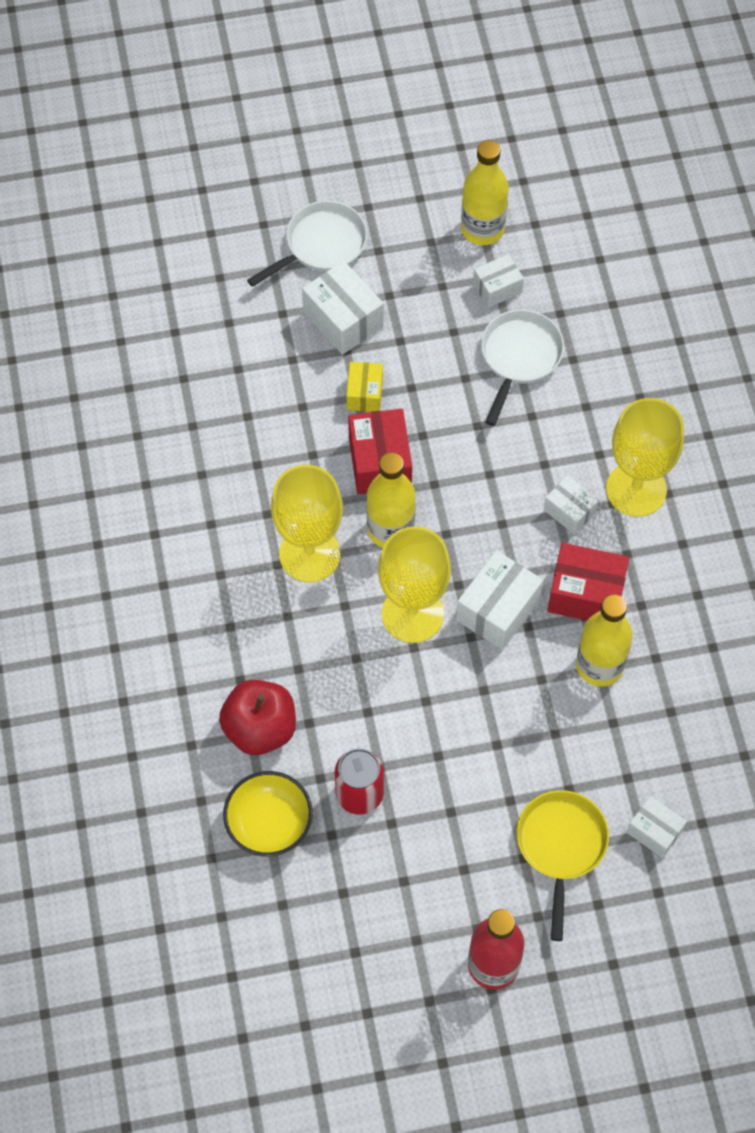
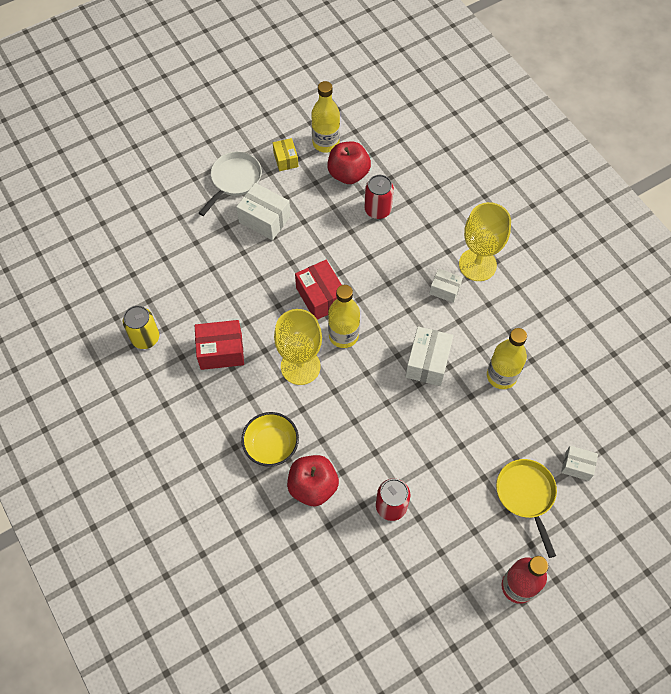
camera: 20 degrees left, 0 degrees up
(105, 440) = (145, 338): none -> yellow can
(269, 823) = (342, 545): yellow bowl -> yellow bowl (271, 445)
(364, 394) = (295, 259): yellow box -> yellow box (286, 159)
(412, 614) = (377, 382): yellow goblet -> none
(497, 288) = (348, 174): white box -> red apple
(519, 357) = (377, 210): white pan -> red can
(586, 594) = (475, 336): red box -> red box (221, 351)

